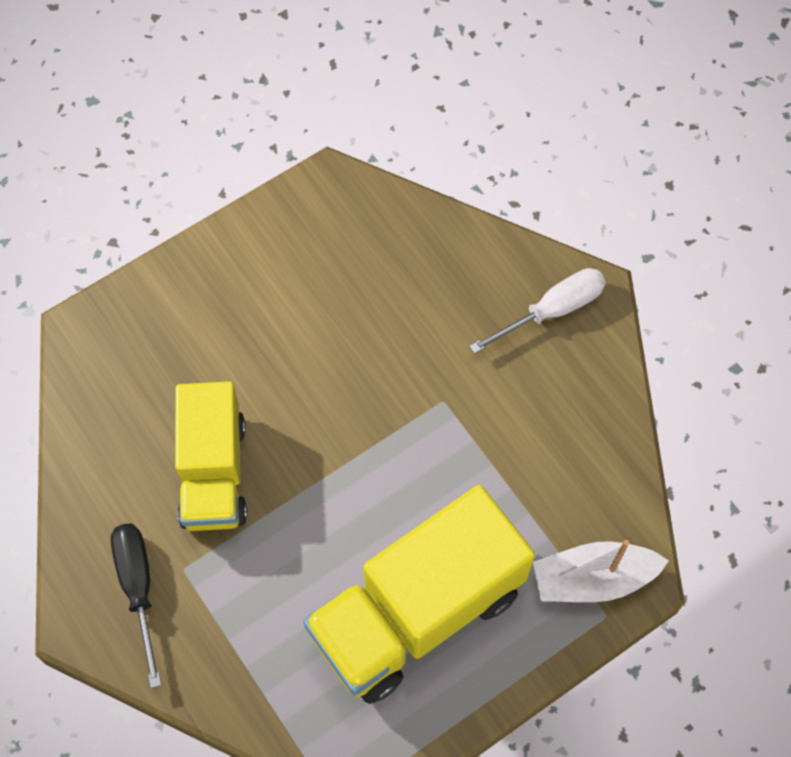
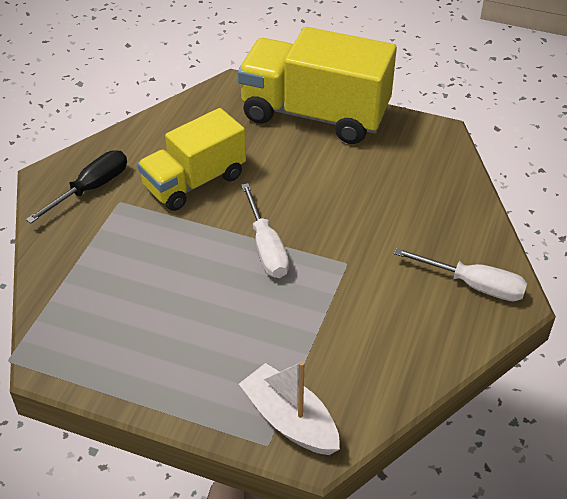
camera: 55 degrees right, 20 degrees down
(366, 462) = (266, 247): none -> white screwdriver
(417, 612) = (180, 329): yellow truck -> yellow truck (314, 114)

